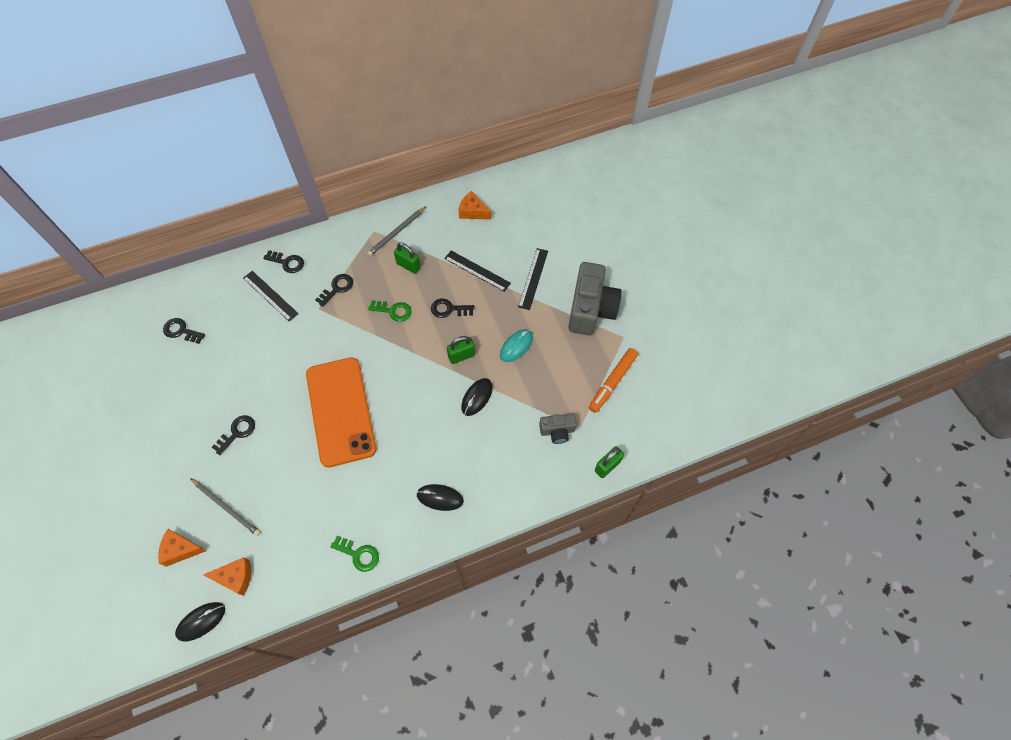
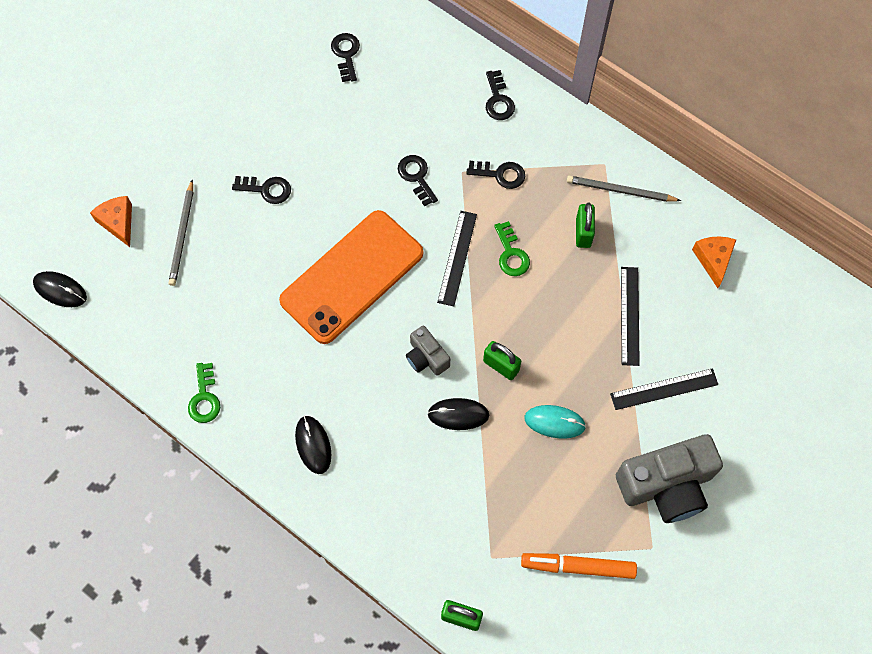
camera: 60 degrees right, 5 degrees up
(235, 577) = (118, 292): orange cheese -> none
(270, 295) = (445, 111): black ruler -> black ruler (457, 258)
(449, 309) = (554, 314): black key -> black key (416, 177)
(557, 431) = (471, 533): grey camera -> grey camera (426, 357)

